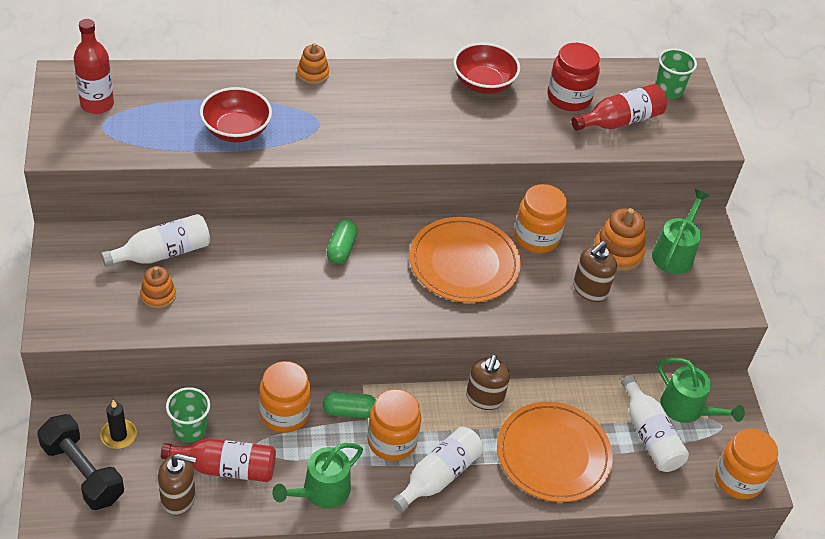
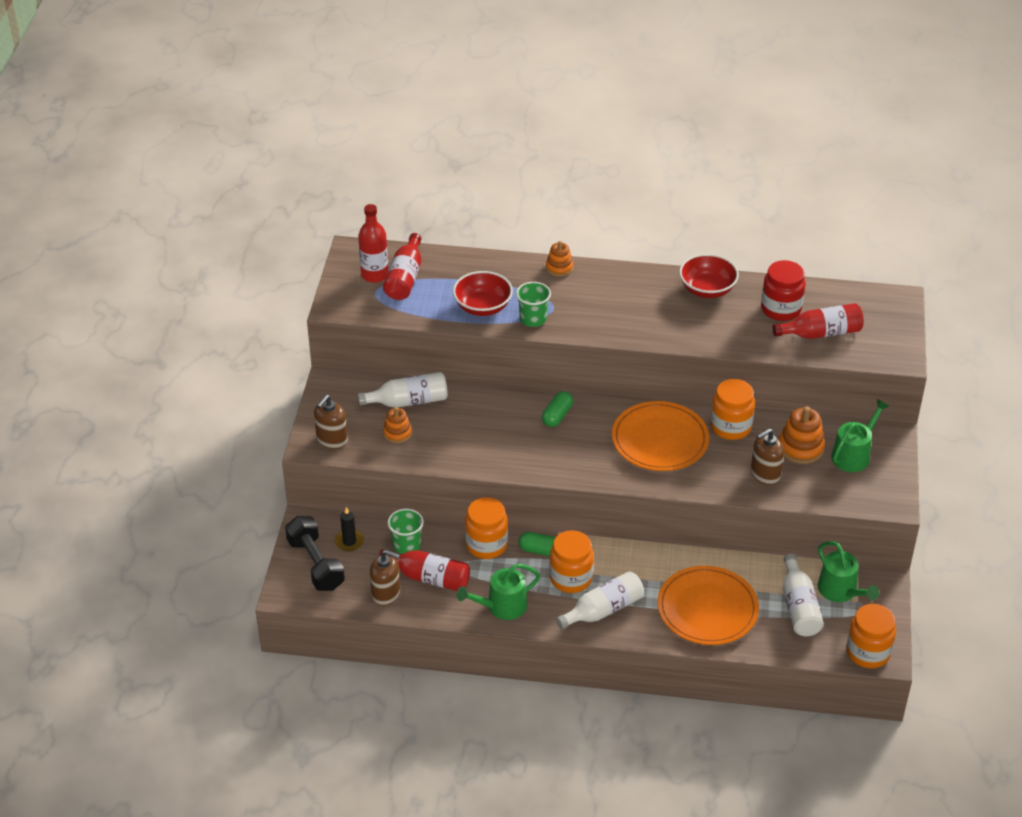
camera: 20 degrees right, 5 degrees down
(135, 104) = (405, 278): none -> red bottle
(484, 398) = (660, 557): brown soap dispenser -> brown soap dispenser (332, 440)
(668, 90) = (876, 311): green cup -> green cup (533, 319)

